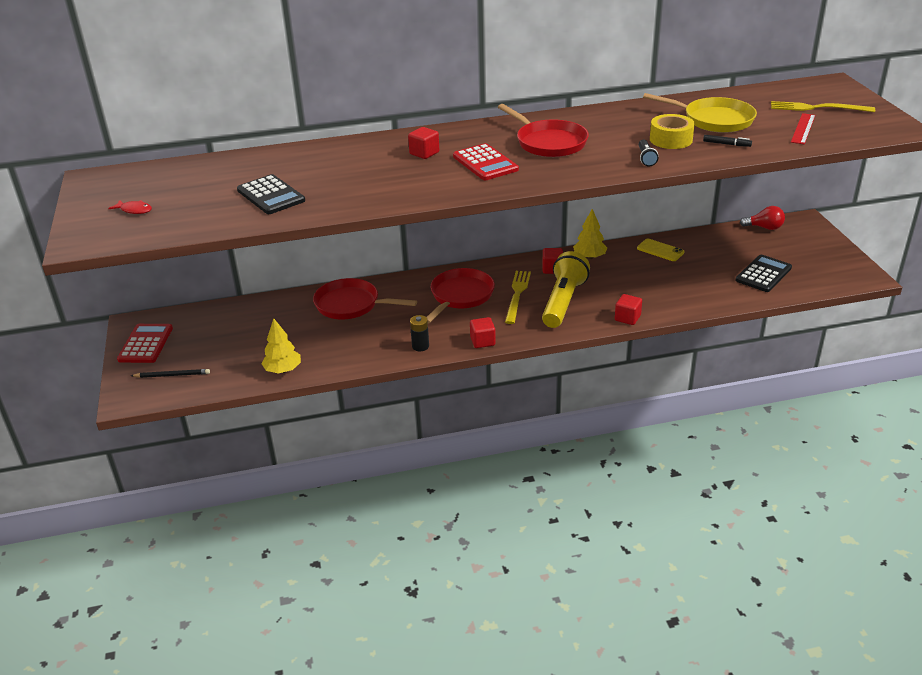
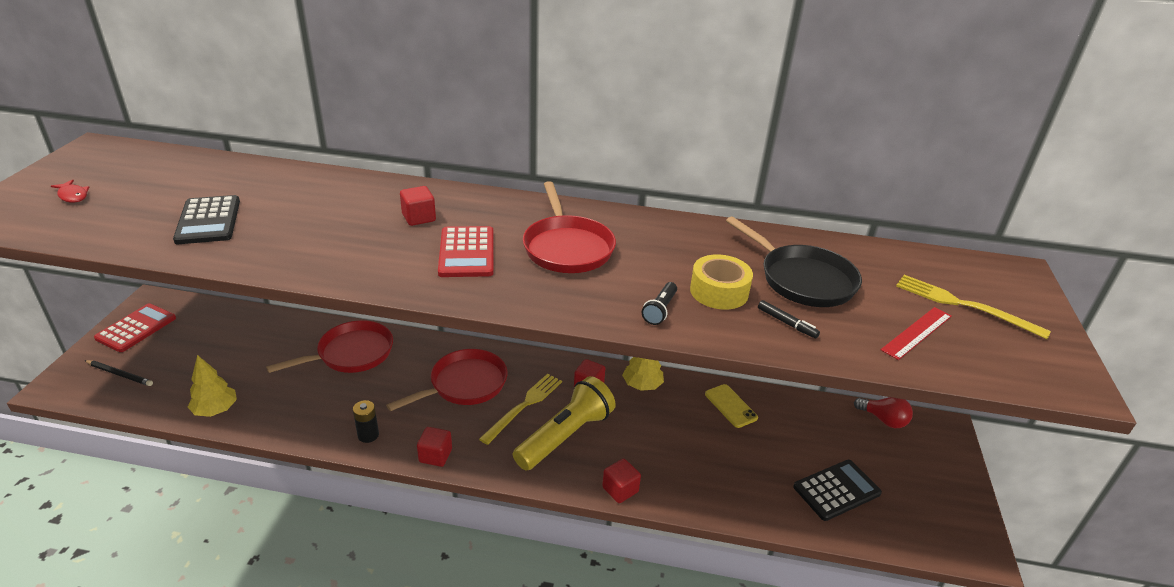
camera: 20 degrees right, 0 degrees up
(351, 305) = (351, 354): red pan -> red pan turned 105 degrees clockwise
(714, 120) = (802, 279): yellow pan -> black pan

